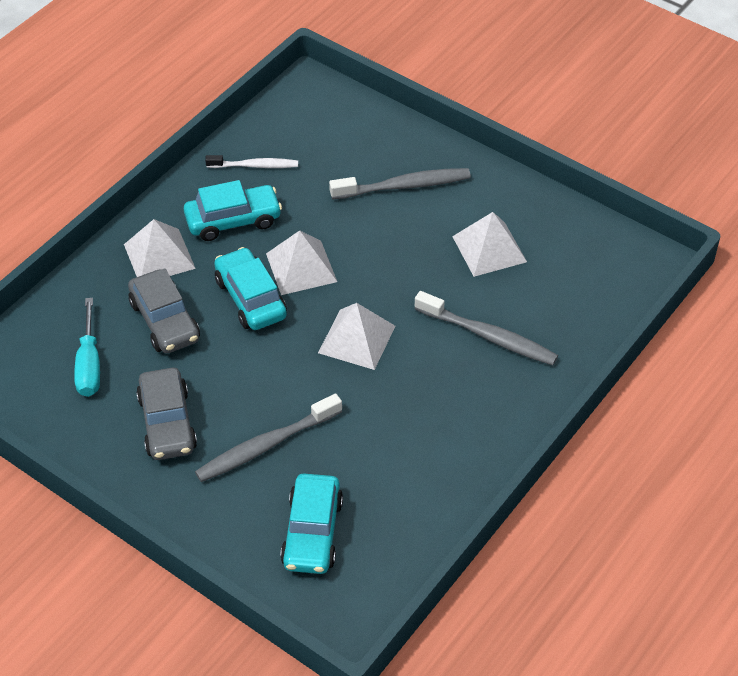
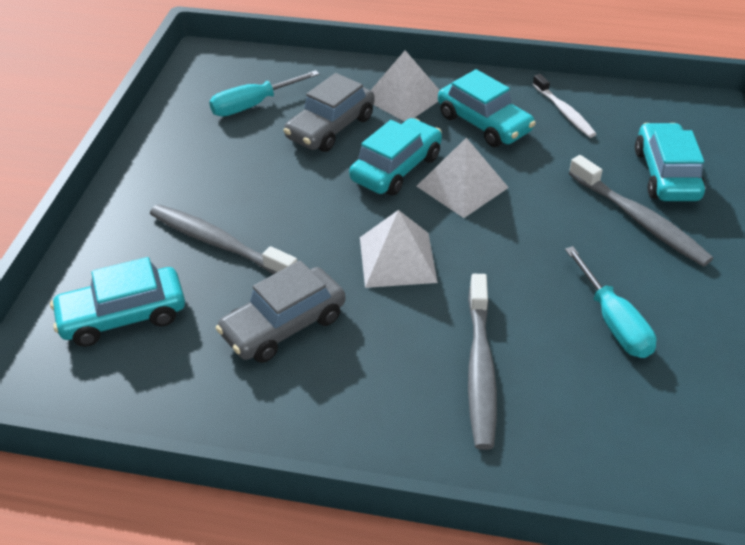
camera: 65 degrees right, 5 degrees down
(167, 423) = (212, 171): grey car -> grey car (284, 325)
(367, 147) = (666, 174): none -> turquoise car
(489, 249) = (614, 322): white pyramid -> turquoise screwdriver

